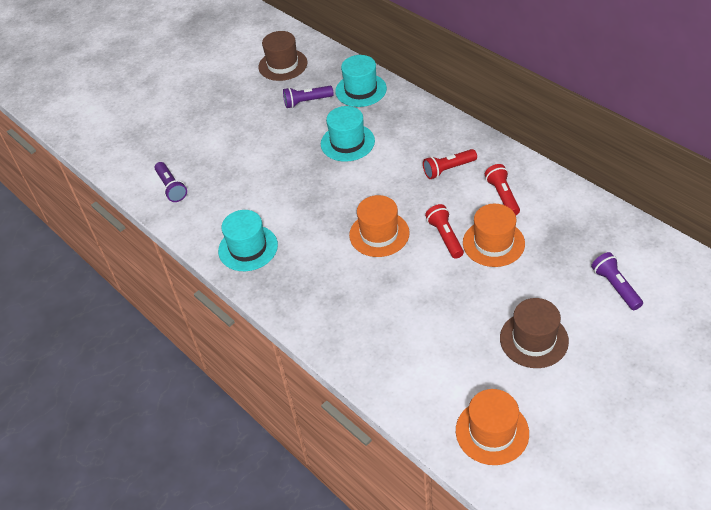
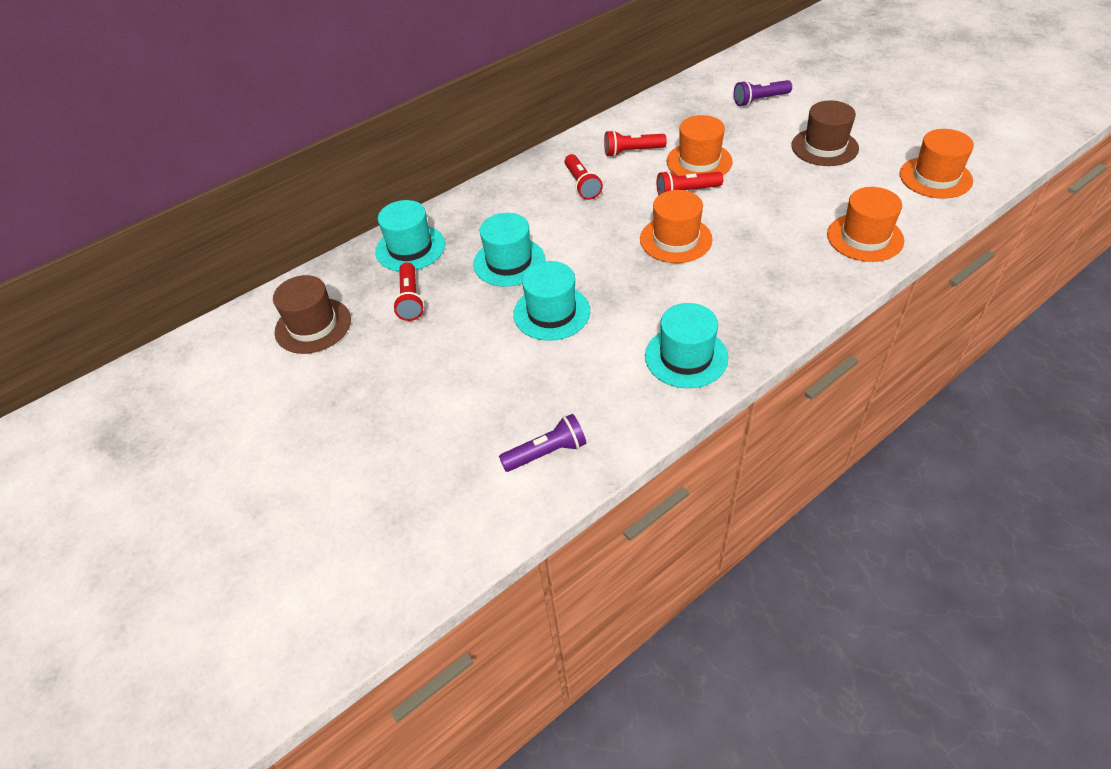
camera: 85 degrees left, 0 degrees up
(294, 172) = (551, 312): none -> turquoise hat
(307, 102) = (411, 300): purple flashlight -> red flashlight
(389, 364) = (865, 237): none -> orange hat

